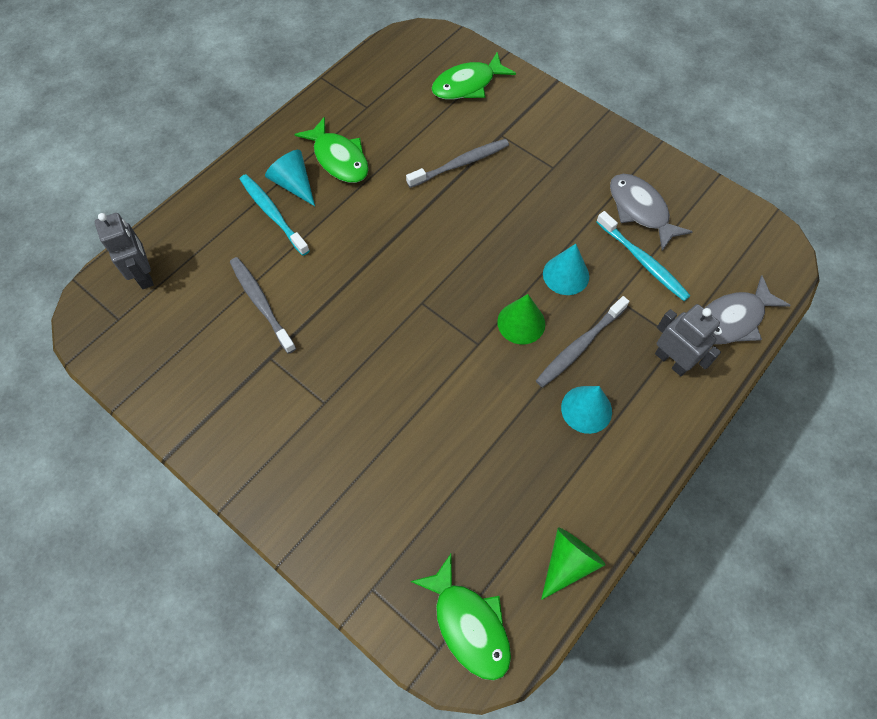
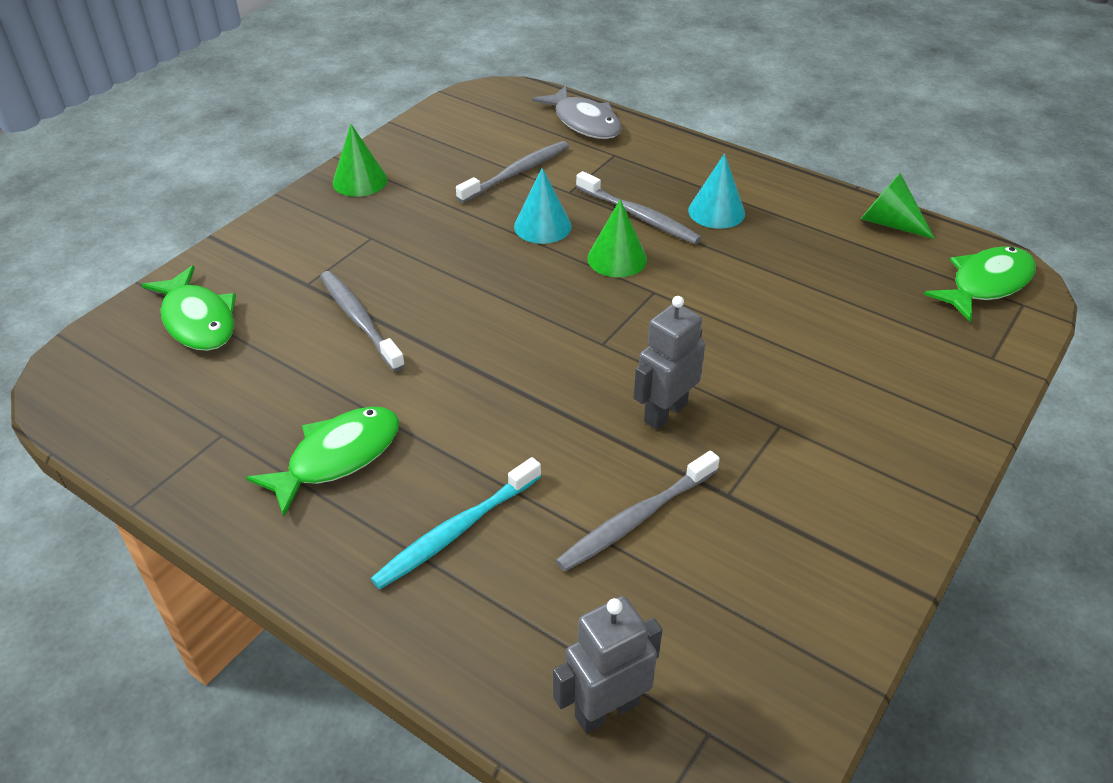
camera: 95 degrees left, 20 degrees down
(294, 184) = (391, 511): turquoise cone -> none
(627, 157) = (360, 181): none -> green cone
(640, 210) = (442, 173): grey fish -> none
(643, 261) = (517, 172): turquoise toothbrush -> grey toothbrush
(671, 361) = (642, 158): grey robot -> grey robot (665, 412)

